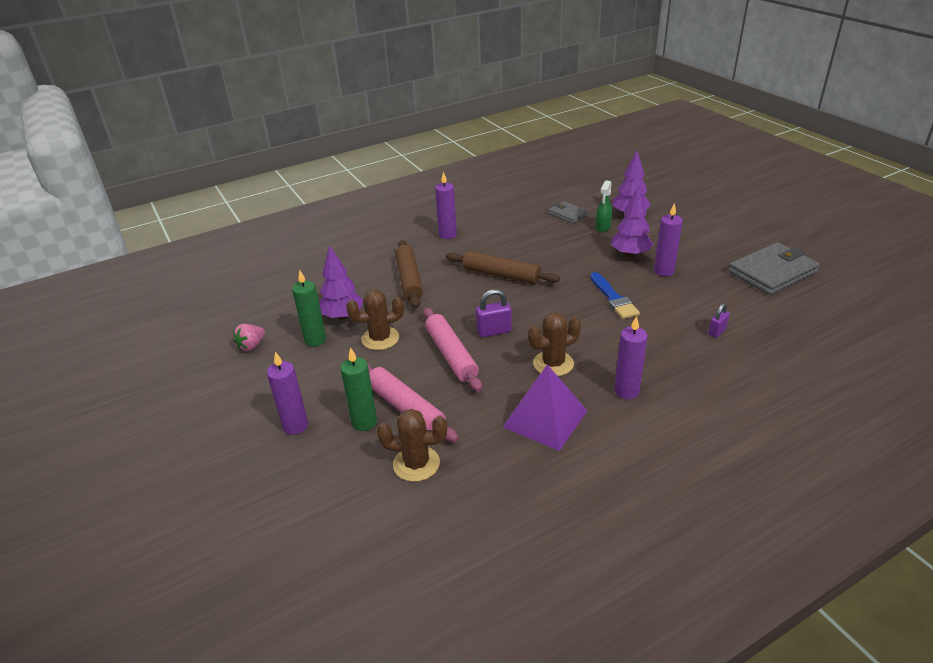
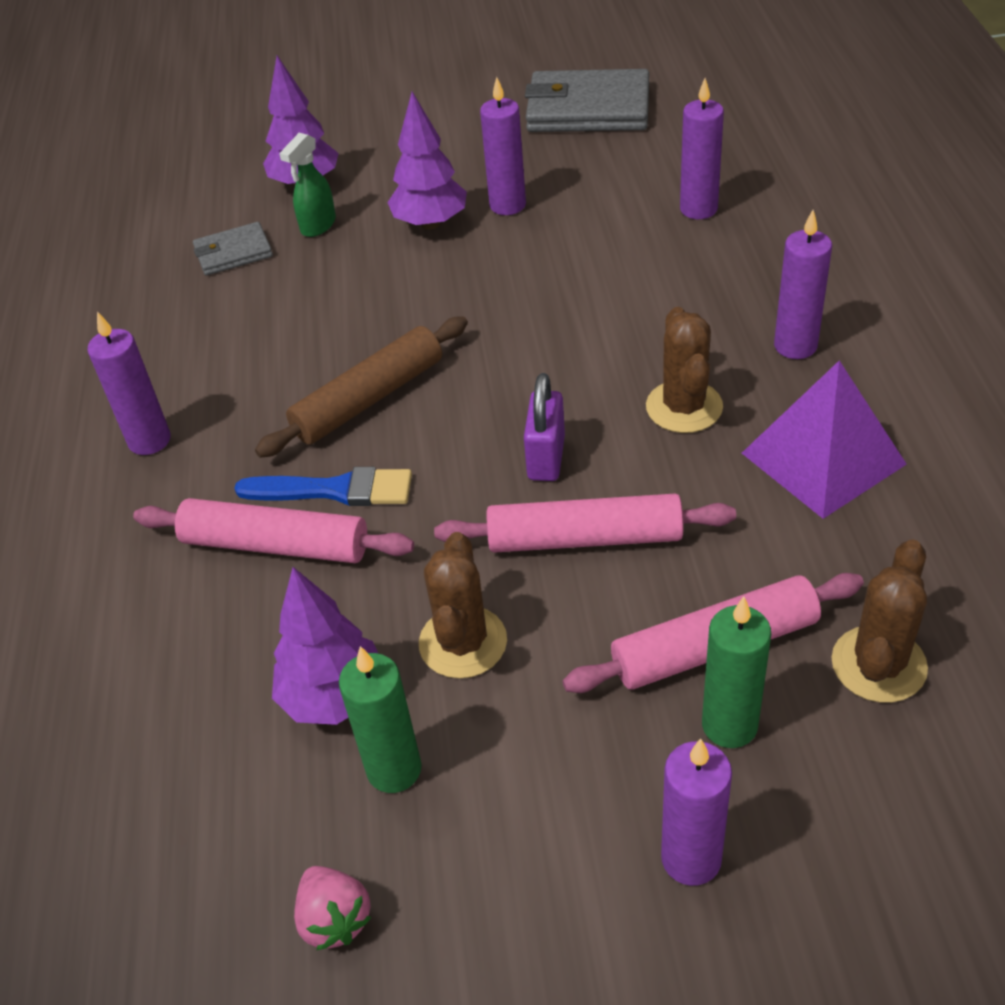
camera: 65 degrees left, 10 degrees up
(409, 280) = (276, 545): brown rolling pin -> pink rolling pin
(603, 227) = (318, 226): green spray bottle -> green spray bottle turned 75 degrees clockwise
(613, 298) = (545, 282): blue brush -> blue brush (334, 490)
(717, 331) = (698, 209): purple padlock -> purple candle
(772, 272) = (588, 109): grey wallet -> grey wallet turned 75 degrees counterclockwise

